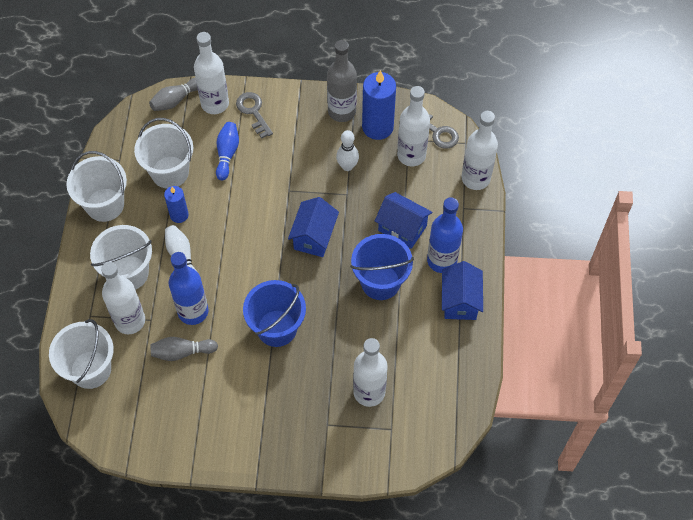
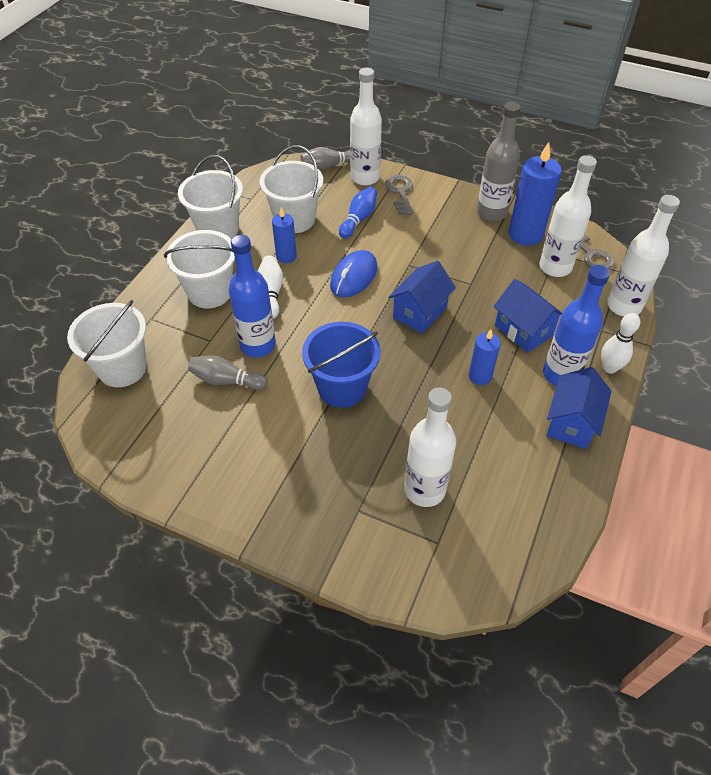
camera: 20 degrees right, 10 degrees down
(130, 321) = (188, 335): white bottle -> none
(246, 218) = (354, 277): none -> blue mouse
(347, 166) = (480, 259): white bowling pin -> white bowling pin (609, 368)
(380, 282) = (480, 376): blue bucket -> blue candle

